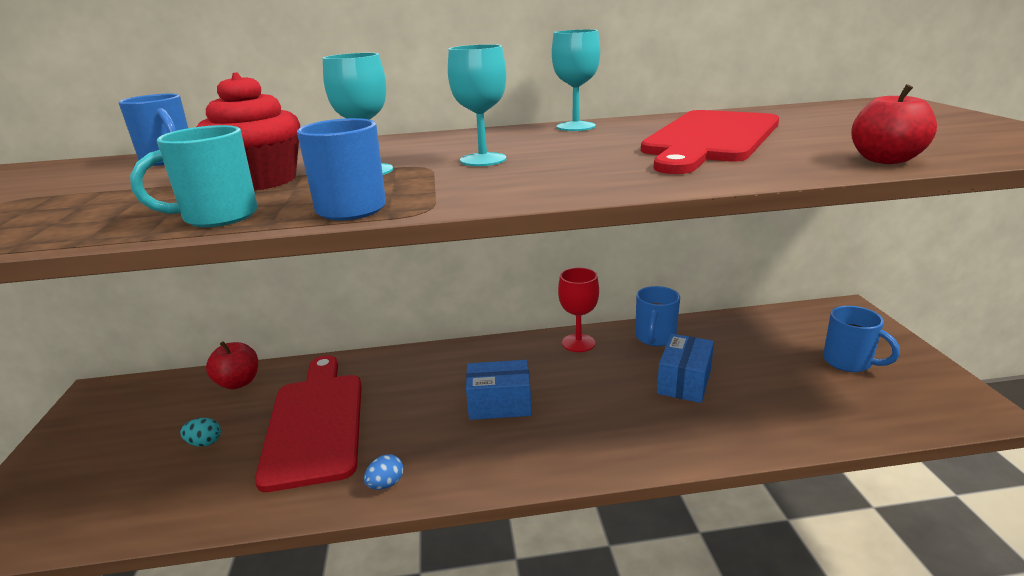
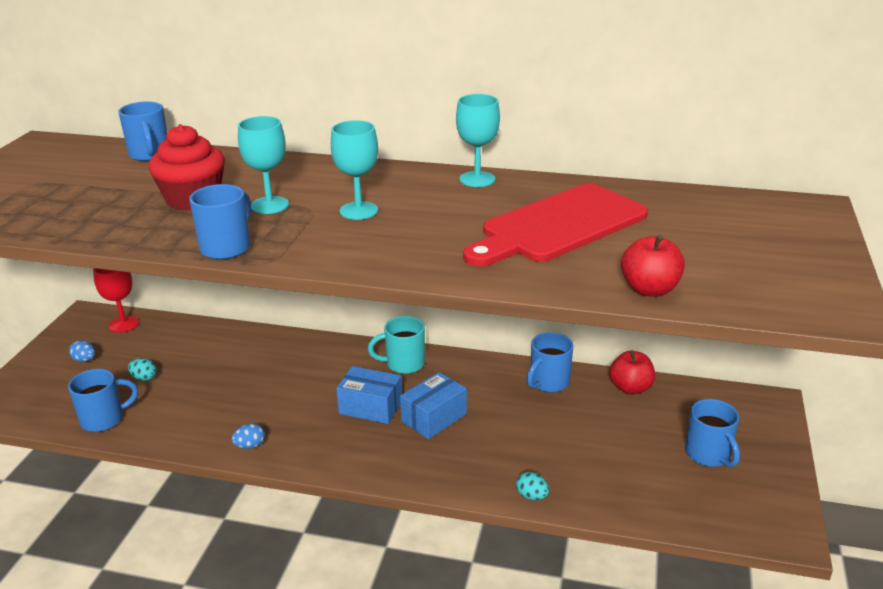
camera: 20 degrees right, 5 degrees up
(111, 442) = (85, 360): none -> blue egg
(168, 507) = (104, 419): none -> blue mug
(217, 217) = (144, 235): turquoise mug -> turquoise mug (403, 364)
(238, 382) = (187, 334): red apple -> red apple (630, 388)
(316, 423) = (226, 384): red cutting board -> none
(578, 343) = (476, 369): red goblet -> red goblet (124, 324)
(684, 382) = (538, 430): blue box -> blue box (434, 417)
(736, 446) = (532, 496): none -> turquoise egg

